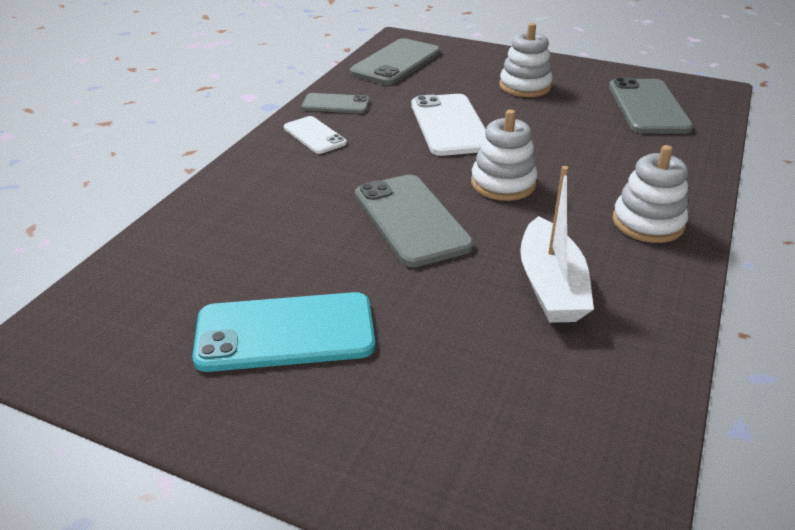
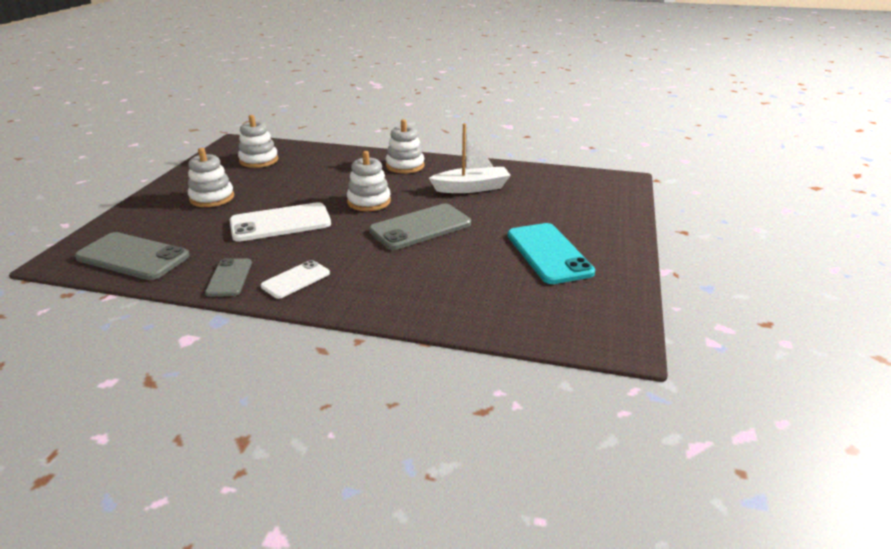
camera: 100 degrees left, 5 degrees down
(648, 107) = (259, 160): grey phone -> white stacking toy

